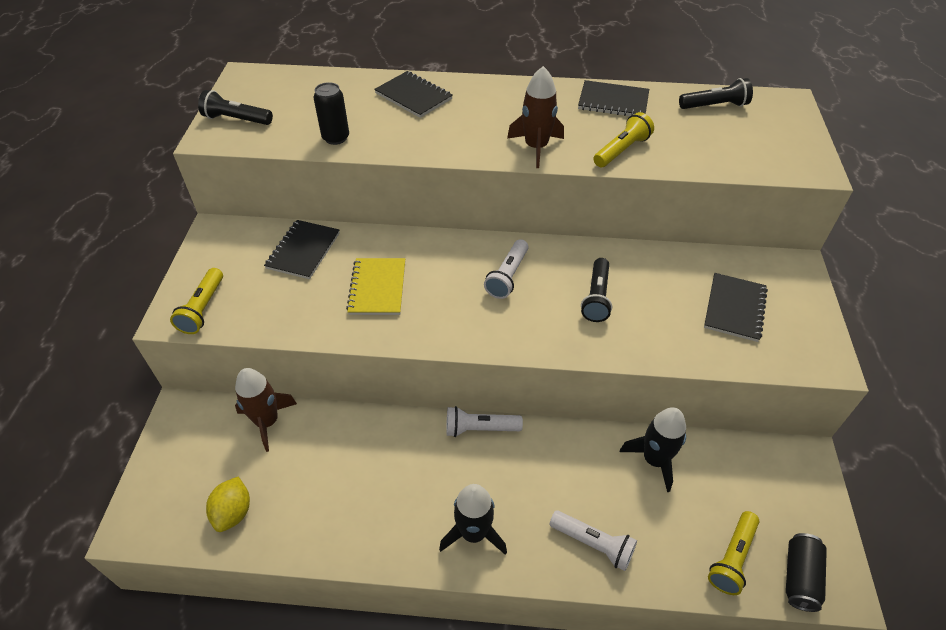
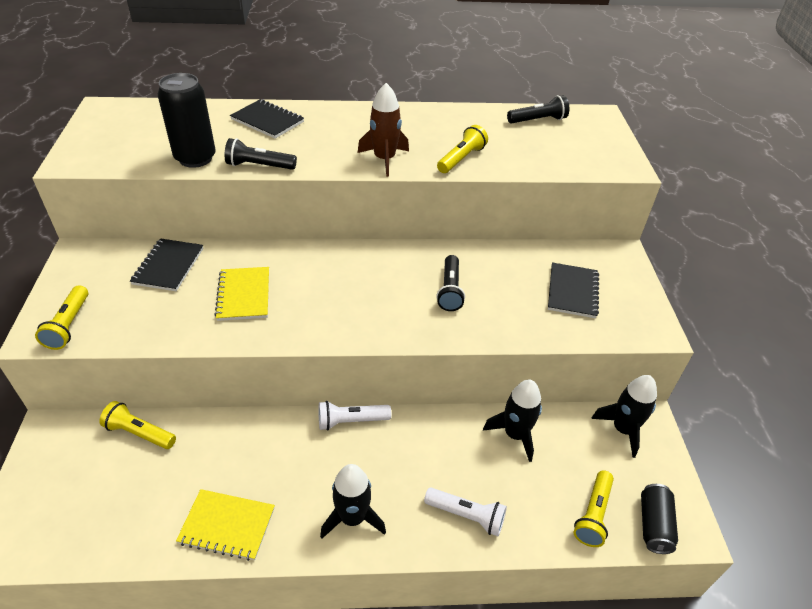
camera: 10 degrees left, 5 degrees down
(233, 512) = (109, 523): yellow lemon -> none
(236, 119) = (96, 146): black flashlight -> black flashlight (259, 166)
(267, 421) = (139, 433): brown rocket -> yellow flashlight
(336, 138) = (195, 158): black can -> black can, size x1.57
(347, 527) = (227, 525): none -> yellow notebook
(507, 276) = (367, 277): white flashlight -> none
(613, 101) = (450, 119): black notebook -> none
(776, 465) = (622, 429): none -> black rocket

